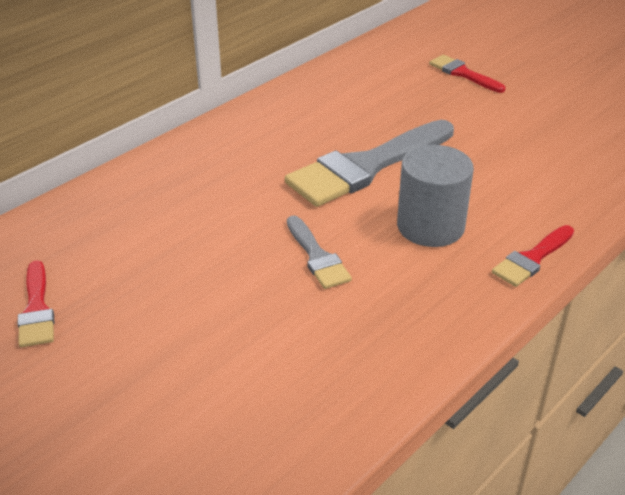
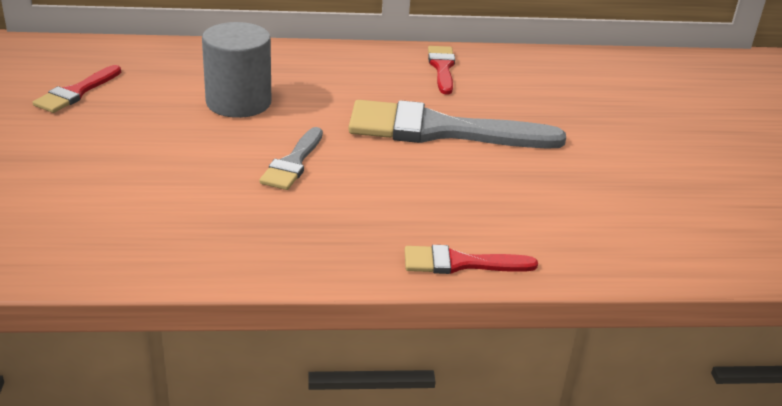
camera: 40 degrees right, 5 degrees down
(430, 226) = (416, 194): grey cylinder -> grey cylinder (238, 102)
(463, 73) = (659, 111): red brush -> red brush (442, 68)

